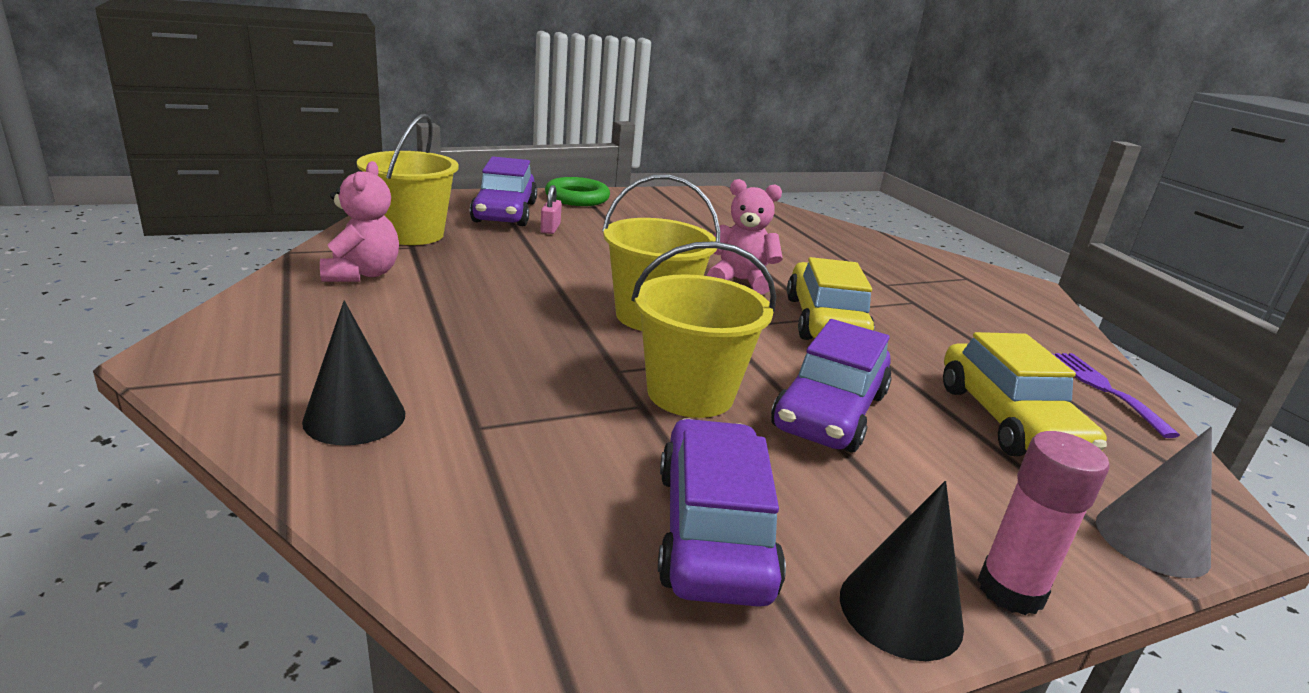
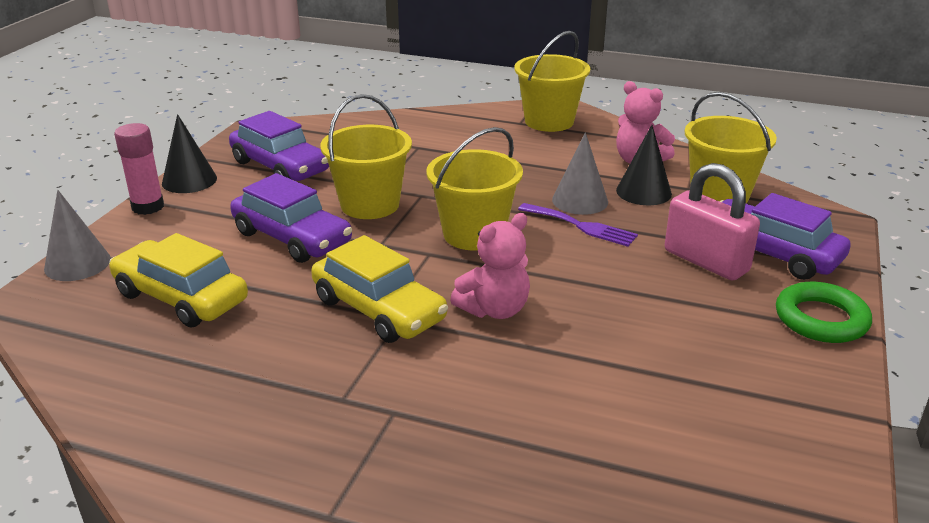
camera: 135 degrees right, 5 degrees up
(260, 350) = (549, 121): none -> yellow bucket
(354, 417) = (459, 127): black cone -> black cone (643, 192)
(507, 285) = (580, 201): none -> grey cone
(550, 228) = (706, 261): pink padlock -> pink padlock, size x2.14
(829, 411) = (292, 238): purple car -> purple car turned 150 degrees clockwise
(1103, 388) = (110, 385): purple fork -> purple fork (581, 226)

